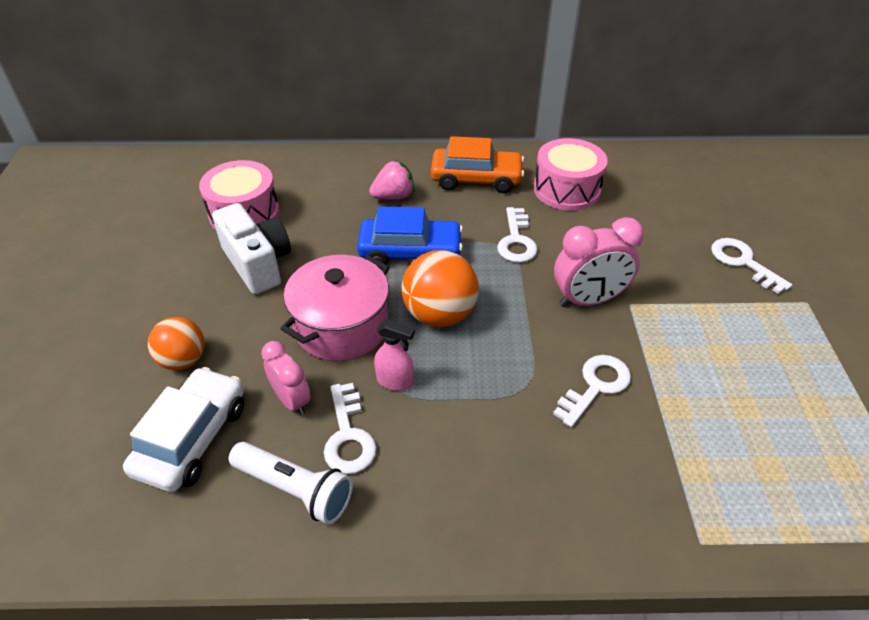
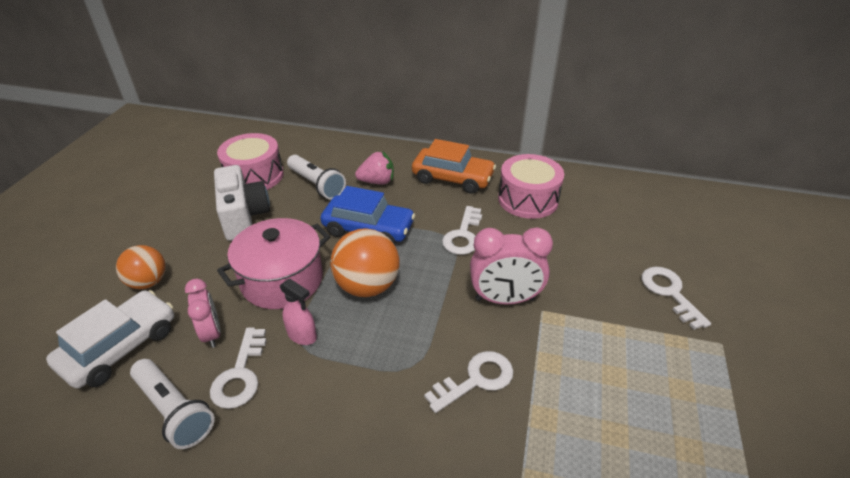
camera: 15 degrees right, 5 degrees down
(325, 212) = (316, 185): none -> white flashlight

